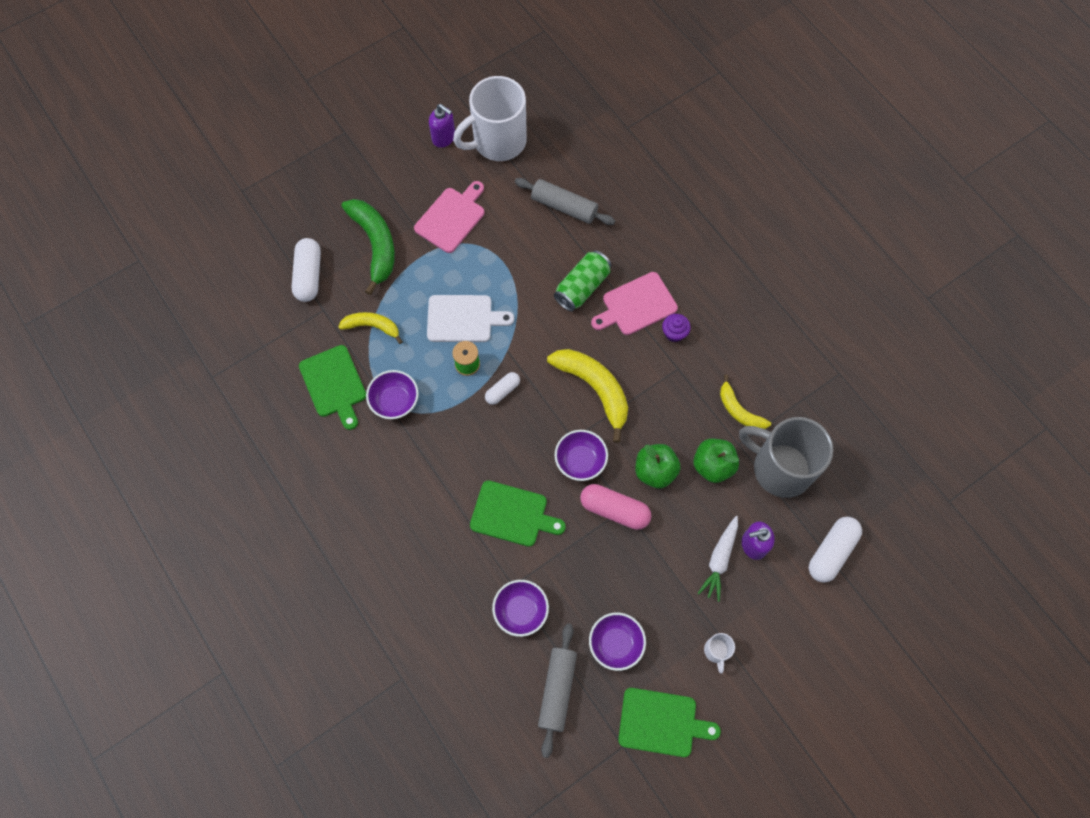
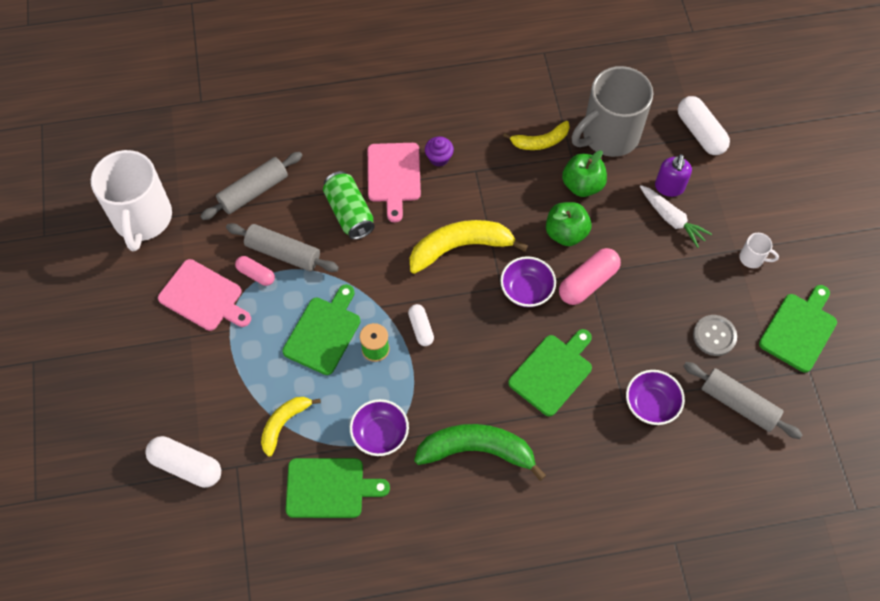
camera: 65 degrees left, 5 degrees down
(375, 244) = (189, 384): green banana -> green banana (477, 450)
(444, 138) = (105, 267): purple soap dispenser -> none
(452, 218) = (203, 297): pink cutting board -> pink cutting board turned 150 degrees clockwise
(463, 319) = (324, 332): white cutting board -> green cutting board
(490, 245) = (256, 274): none -> pink capsule
(519, 255) = (283, 253): none -> grey rolling pin
(616, 644) = (714, 336): purple bowl -> grey button

